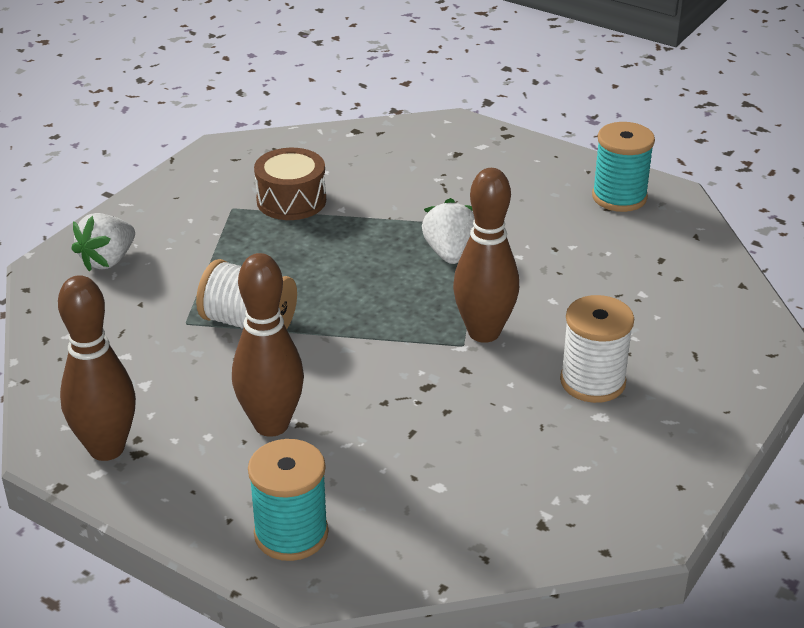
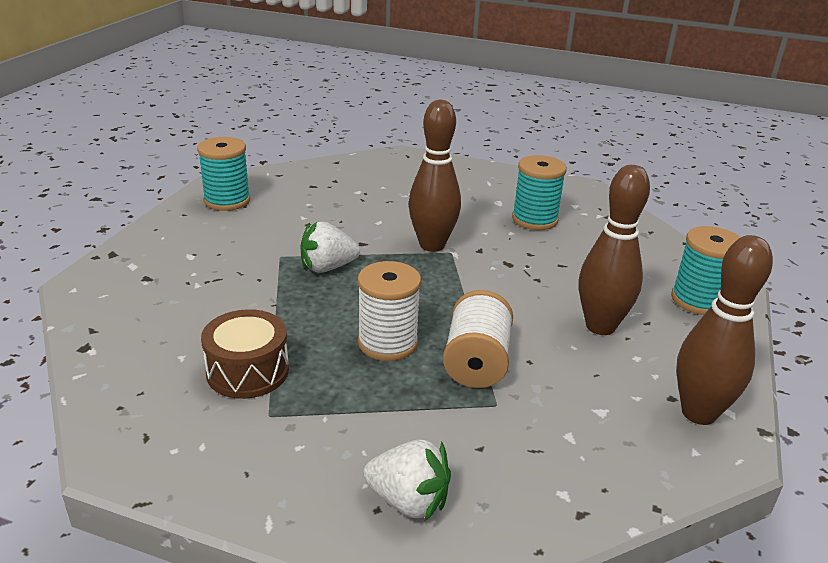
camera: 105 degrees left, 5 degrees down
(540, 439) = (534, 219): none -> turquoise spool
(592, 382) = (466, 205): white spool -> white spool (387, 343)

